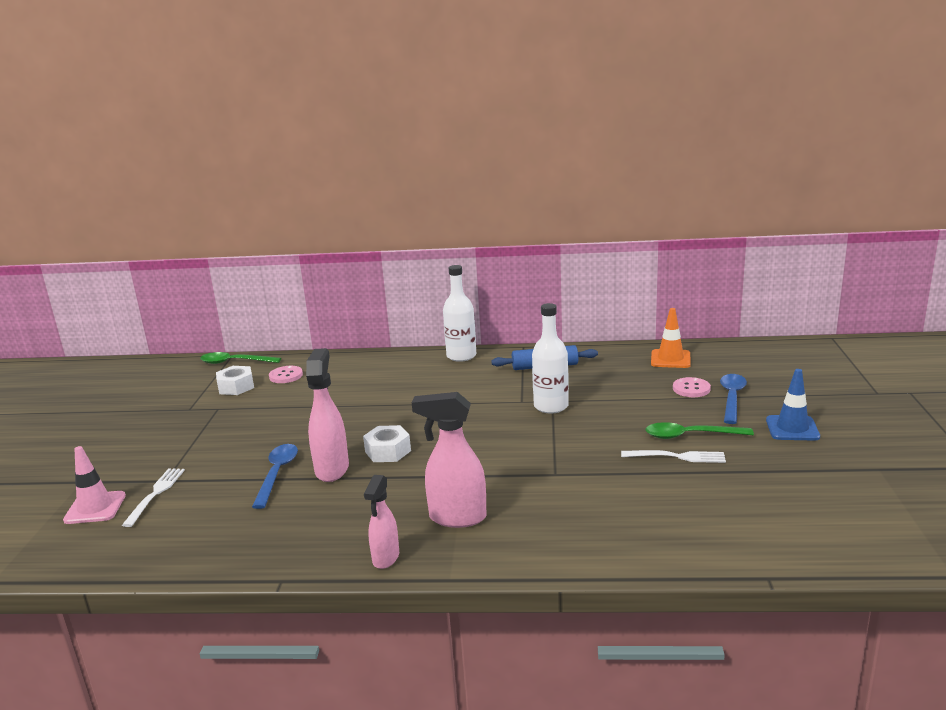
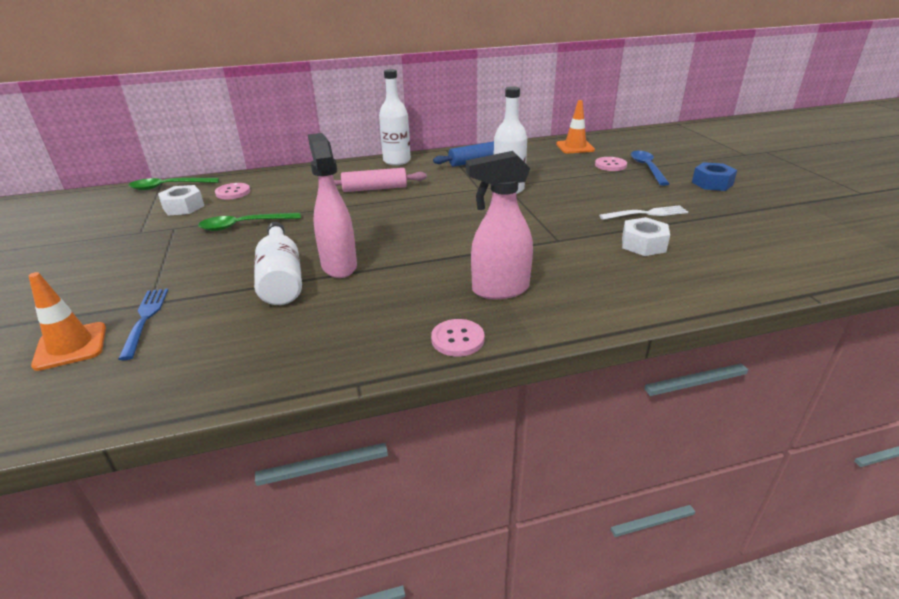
camera: 20 degrees left, 10 degrees up
(95, 508) = (71, 346): pink traffic cone -> orange traffic cone
(155, 494) = (145, 319): white fork -> blue fork
(277, 474) = (281, 278): blue spoon -> white bottle
(385, 558) = (457, 339): pink spray bottle -> pink button
(388, 451) = (385, 242): white nut -> white nut (643, 244)
(417, 388) = (375, 188): none -> pink rolling pin
(690, 435) = (642, 197): green spoon -> green spoon (244, 225)
(792, 428) = (712, 183): blue traffic cone -> blue nut

